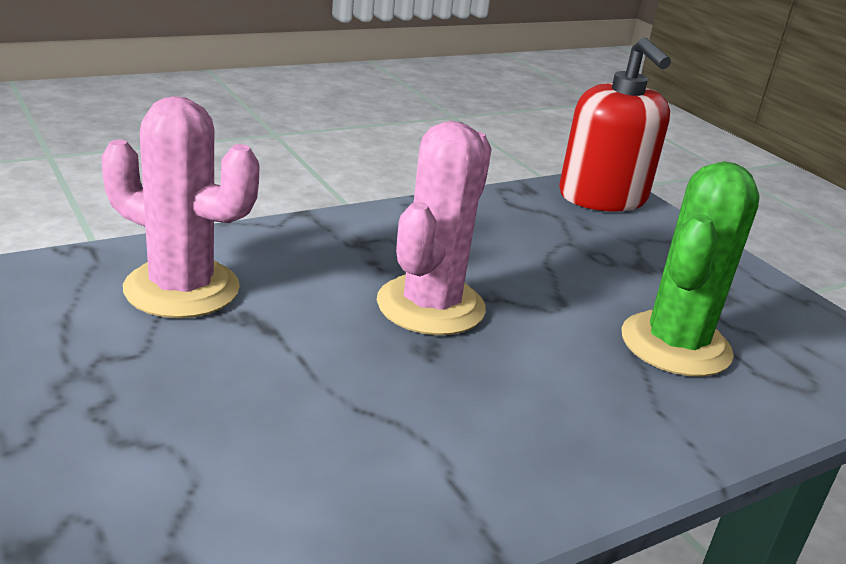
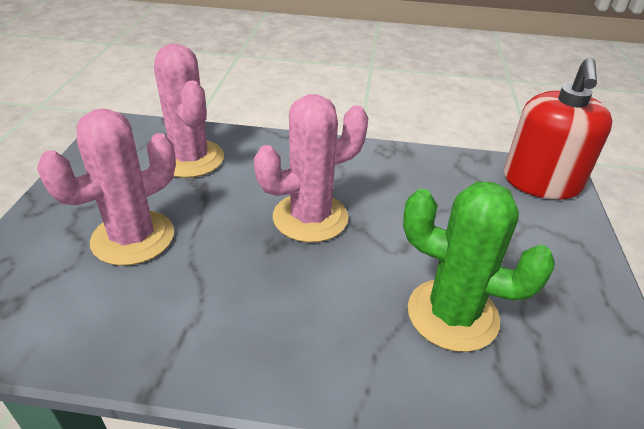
camera: 40 degrees right, 10 degrees up
(238, 412) = (133, 238): none -> pink cactus
(675, 345) = (452, 314): green cactus -> green cactus turned 45 degrees clockwise

